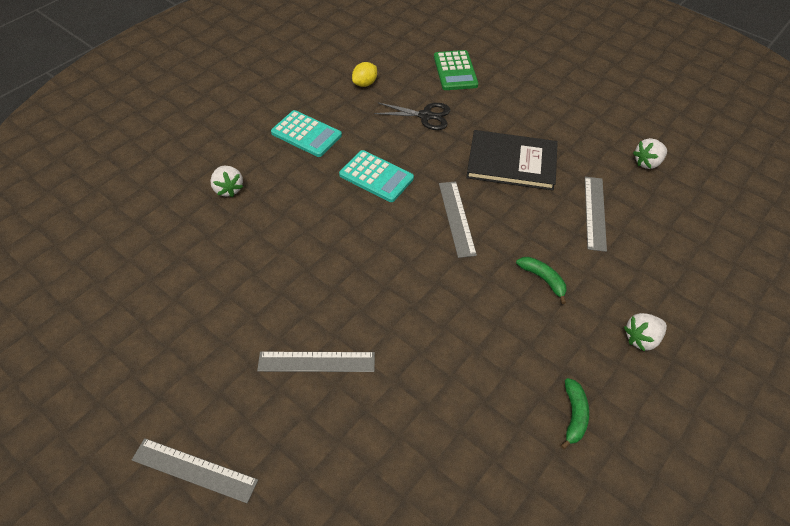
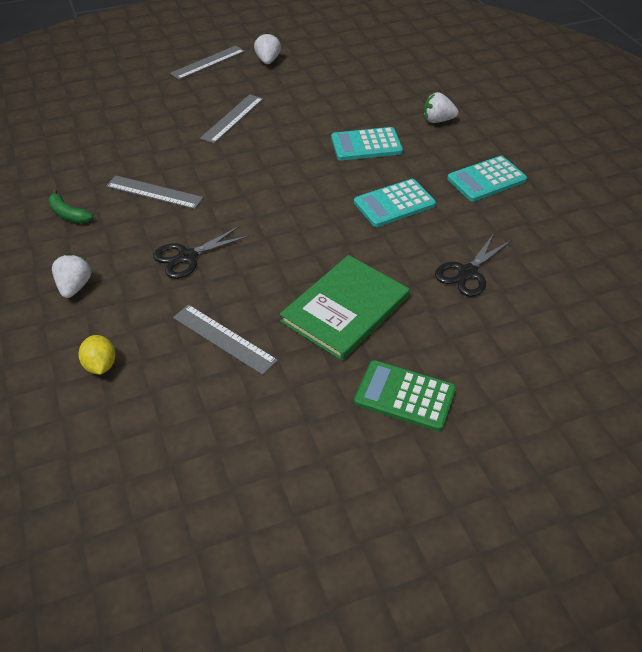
camera: 120 degrees right, 5 degrees down
(301, 225) = (366, 145): none -> turquoise calculator
(365, 83) = (555, 246): yellow lemon -> yellow lemon (101, 365)
(455, 71) = (546, 337): green calculator -> green calculator (404, 396)
(456, 218) = (301, 234): grey ruler -> grey ruler (154, 192)
(511, 162) = (345, 309): black book -> green book
(543, 279) = (187, 257): green banana -> black scissors
(647, 163) = (252, 440): white strawberry -> white strawberry (268, 61)

